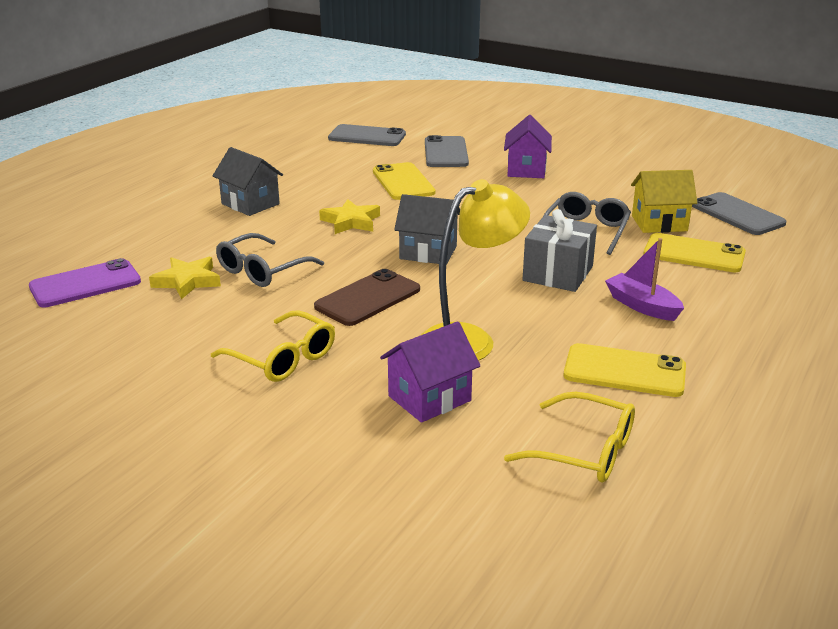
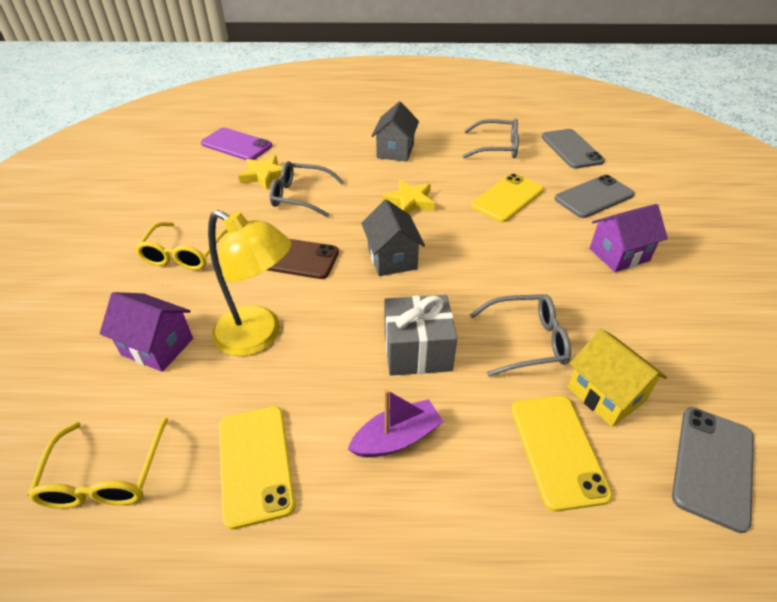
camera: 60 degrees right, 15 degrees up
(317, 161) = (496, 147): none -> grey glasses
(642, 306) = (397, 438): purple boat -> purple boat turned 45 degrees clockwise

